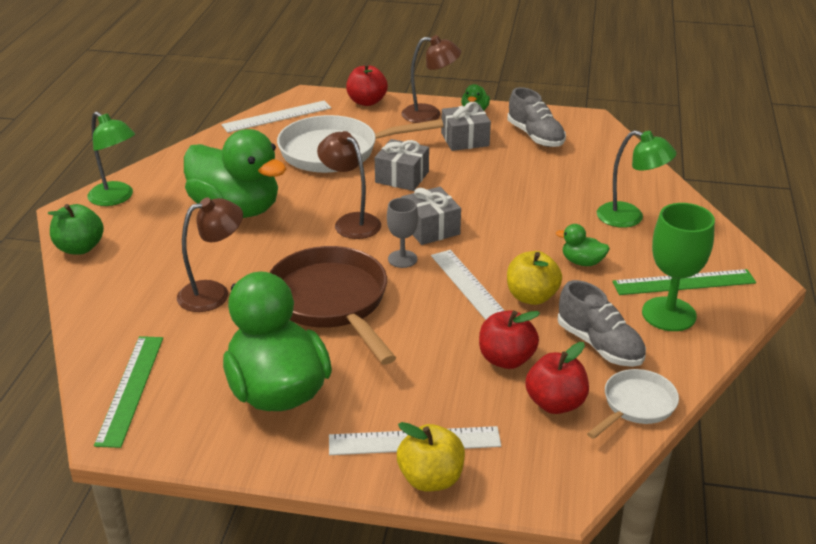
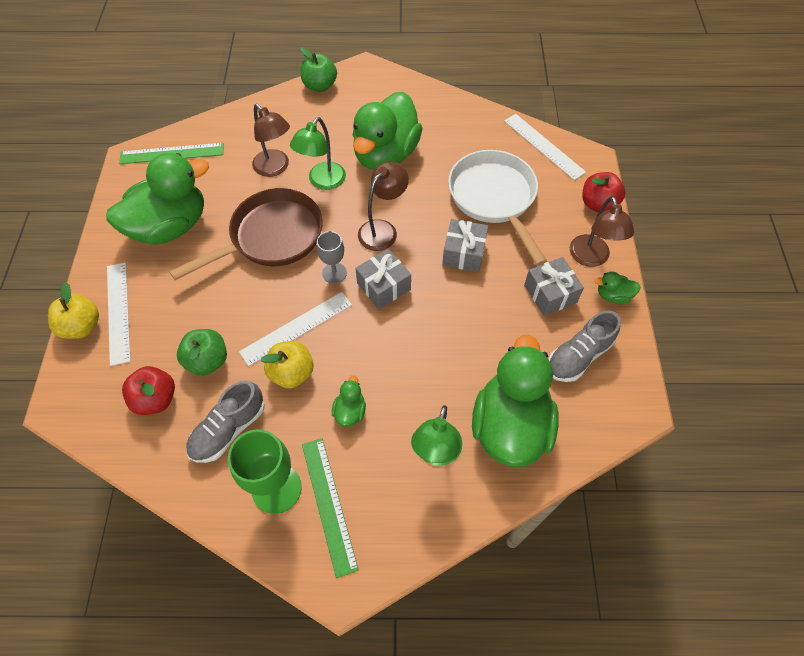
camera: 80 degrees right, 25 degrees up
(116, 198) = (386, 85): green lamp -> green lamp (322, 181)
(506, 359) = (207, 361): red apple -> green apple
(602, 177) = (510, 425): none -> green duck
(636, 405) = (153, 459): white pan -> none

